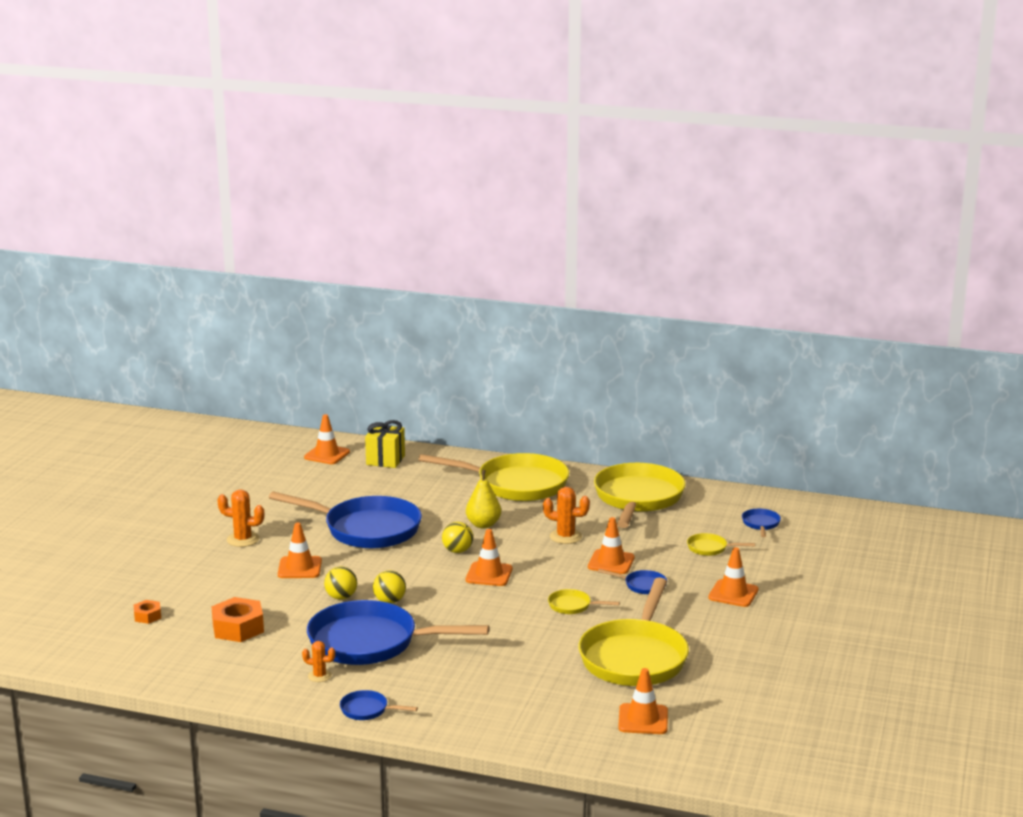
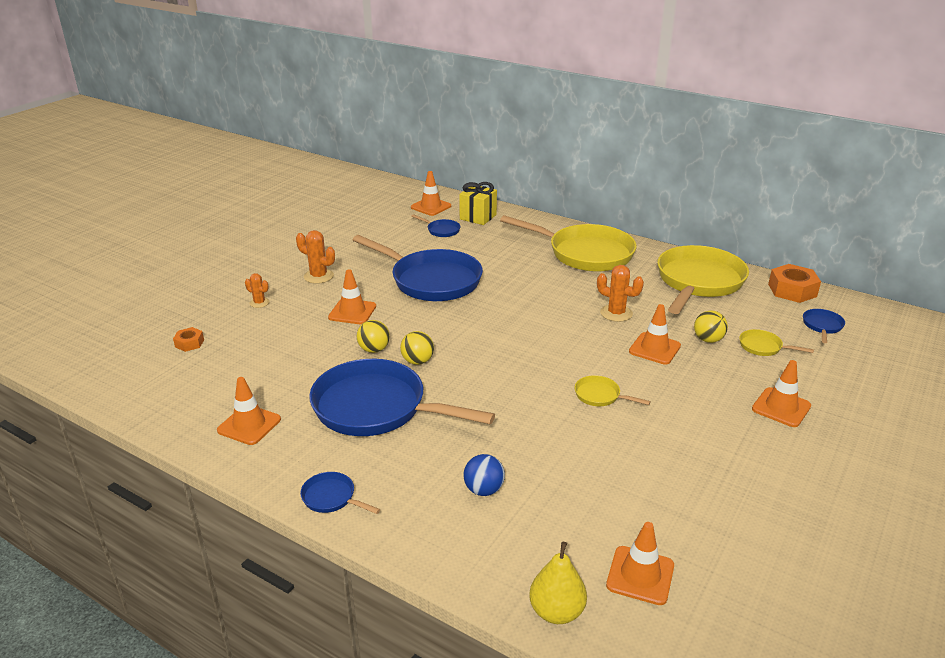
camera: 15 degrees right, 10 degrees up
(238, 628) = (261, 369): orange nut -> orange nut (792, 290)
(319, 676) = (306, 442): orange cactus -> orange cactus (259, 303)
(457, 551) = (506, 314): yellow ball -> yellow ball (708, 340)
(483, 525) = (540, 290): yellow pear -> yellow pear (556, 611)
(489, 574) = (526, 345): orange traffic cone -> orange traffic cone (249, 425)
(496, 686) = (483, 490): none -> blue ball
(635, 657) = (651, 477): yellow pan -> none
(642, 585) = (681, 381): blue pan -> blue pan (441, 230)

